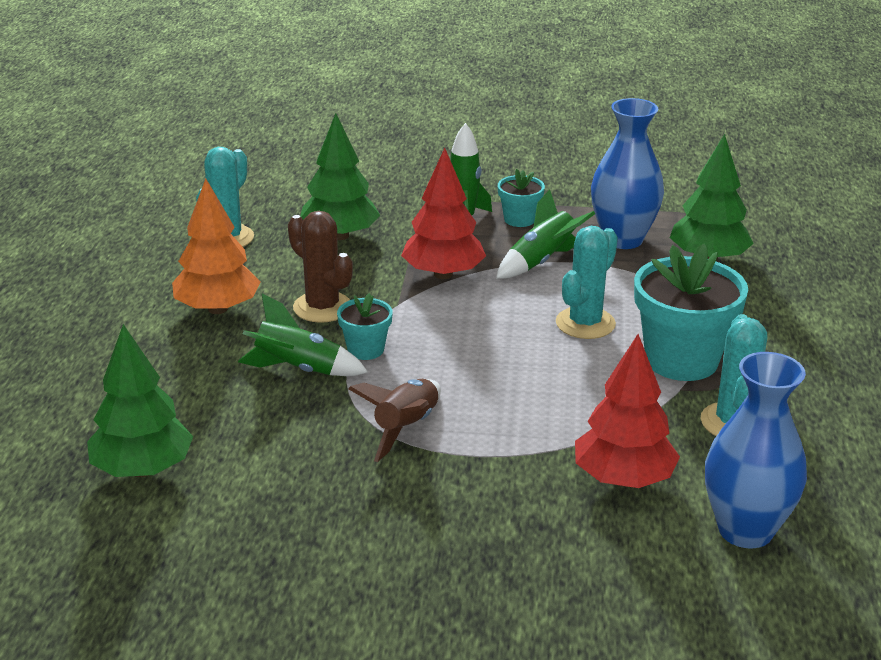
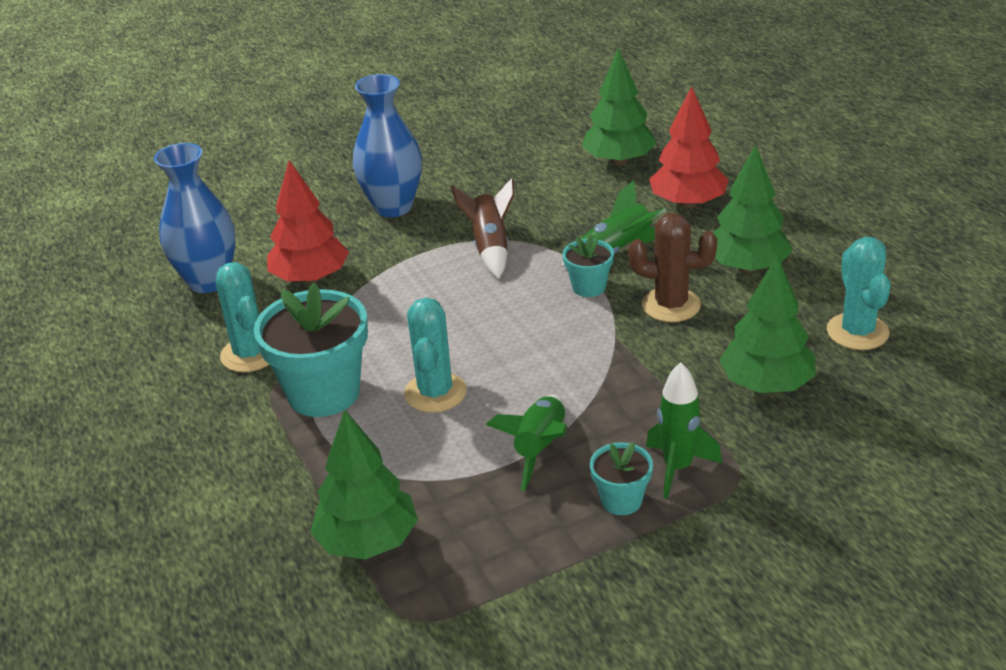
camera: 150 degrees right, 5 degrees up
(218, 309) = (747, 267): orange tree -> green tree
(443, 274) = (615, 386): red tree -> red tree (688, 203)
(622, 239) = (483, 526): blue vase -> blue vase (393, 207)

